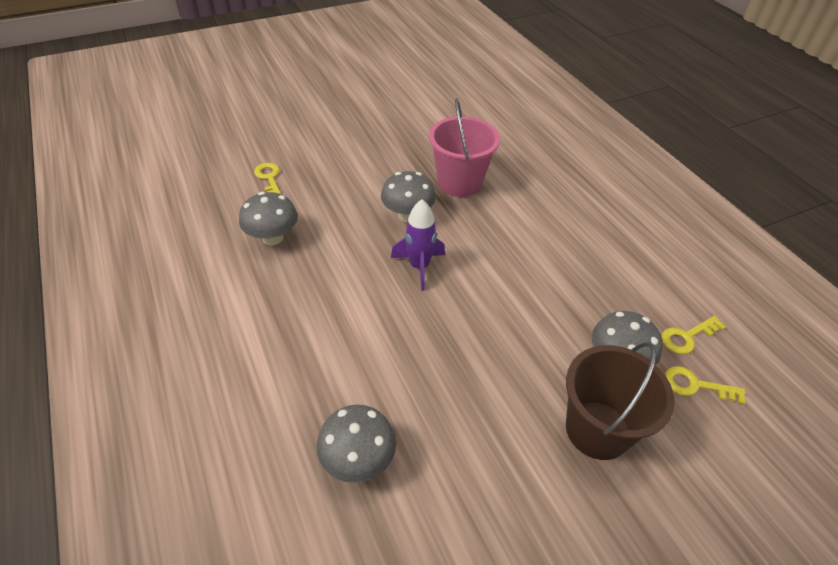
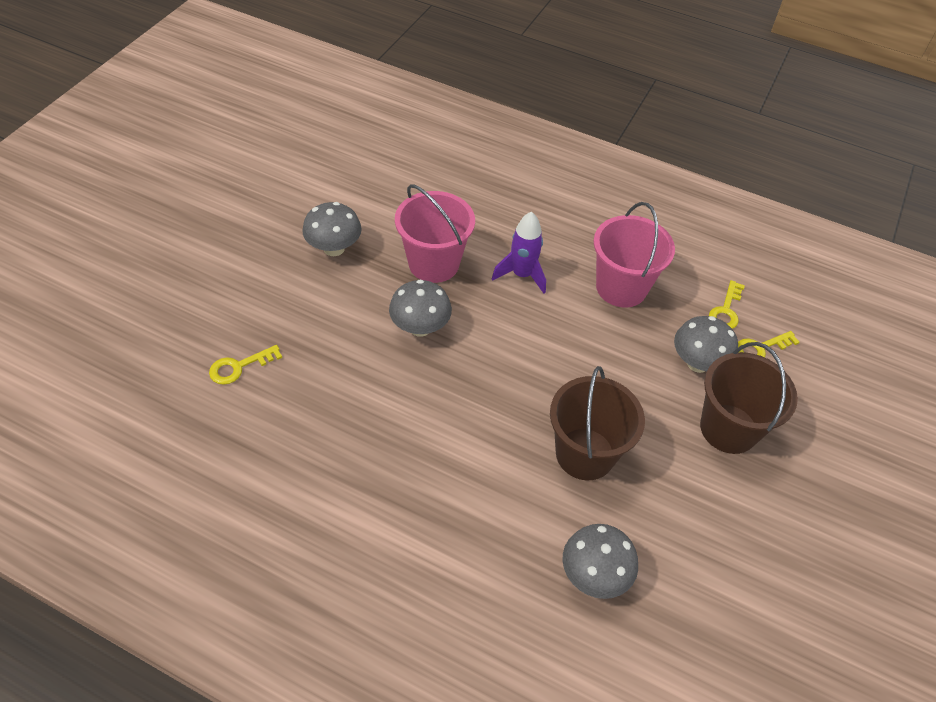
camera: 40 degrees left, 5 degrees up
(269, 178) = (239, 367): yellow key -> yellow key turned 60 degrees counterclockwise
(273, 237) = (315, 430): grey mushroom -> grey mushroom (334, 248)
(419, 267) = (480, 374): purple rocket -> purple rocket (522, 275)
(444, 367) = (585, 454): none -> brown bucket
(598, 269) = (621, 287): none -> pink bucket

